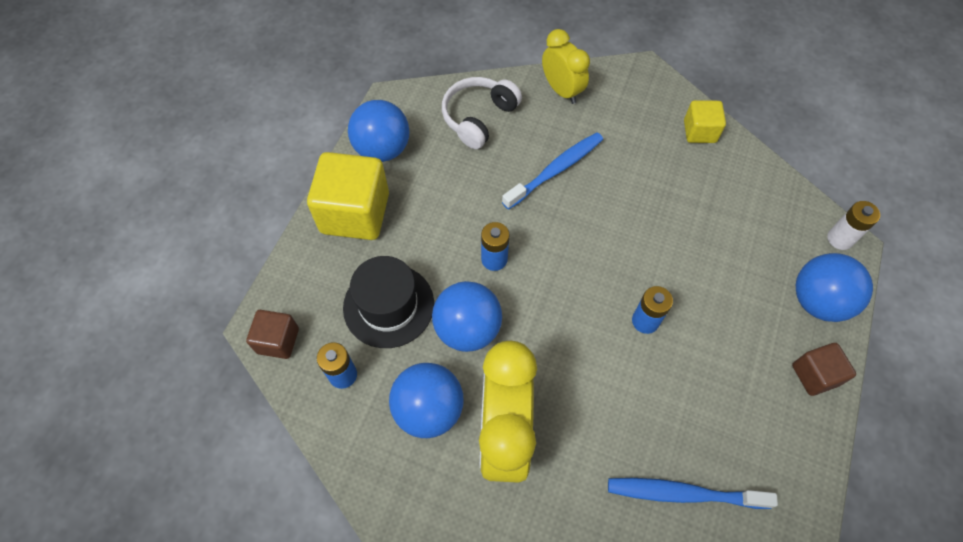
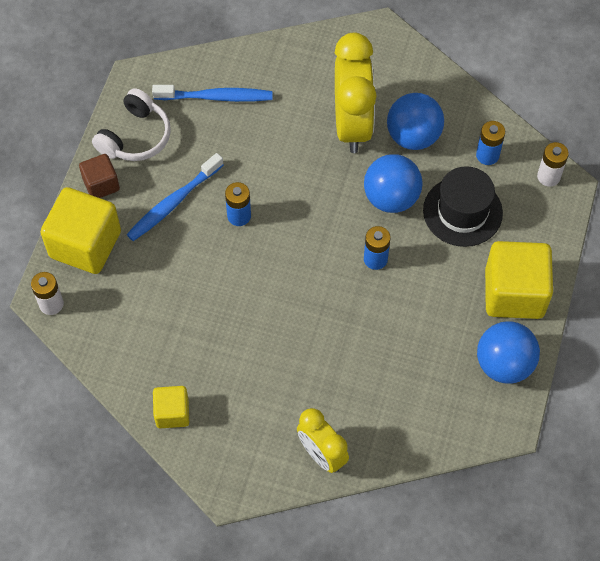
camera: 175 degrees right, 0 degrees up
(278, 340) = (548, 176): brown cube -> white battery
(478, 117) = (410, 411): white headphones -> white headphones (135, 137)
(555, 170) = (324, 354): blue toothbrush -> blue toothbrush (173, 203)
(817, 301) = (85, 244): blue ball -> yellow cube

